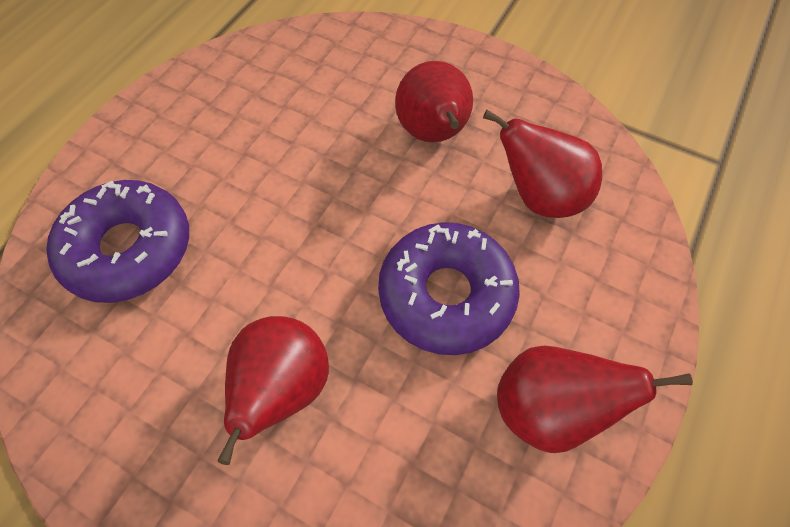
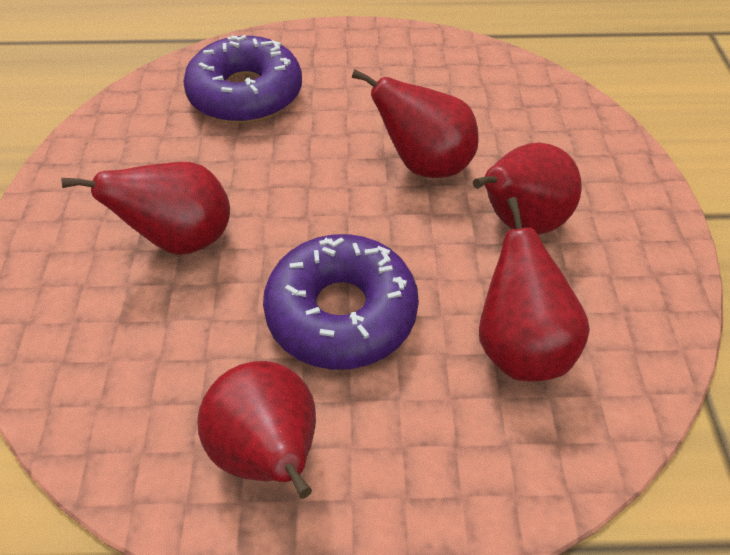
camera: 60 degrees right, 10 degrees down
(332, 159) = (424, 164): none -> red pear

